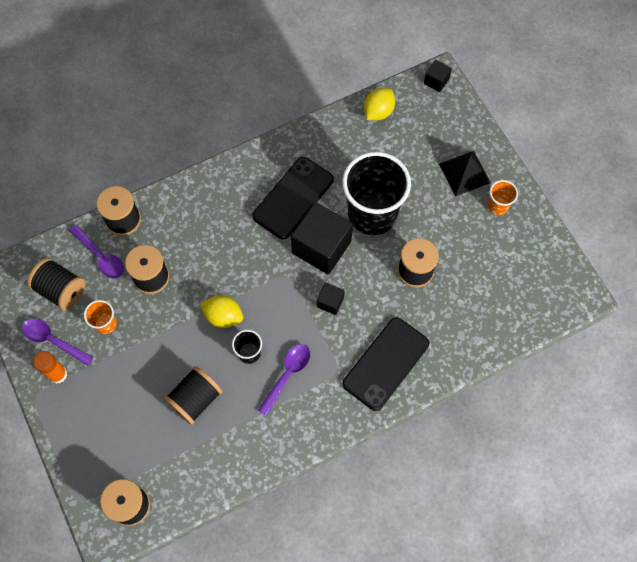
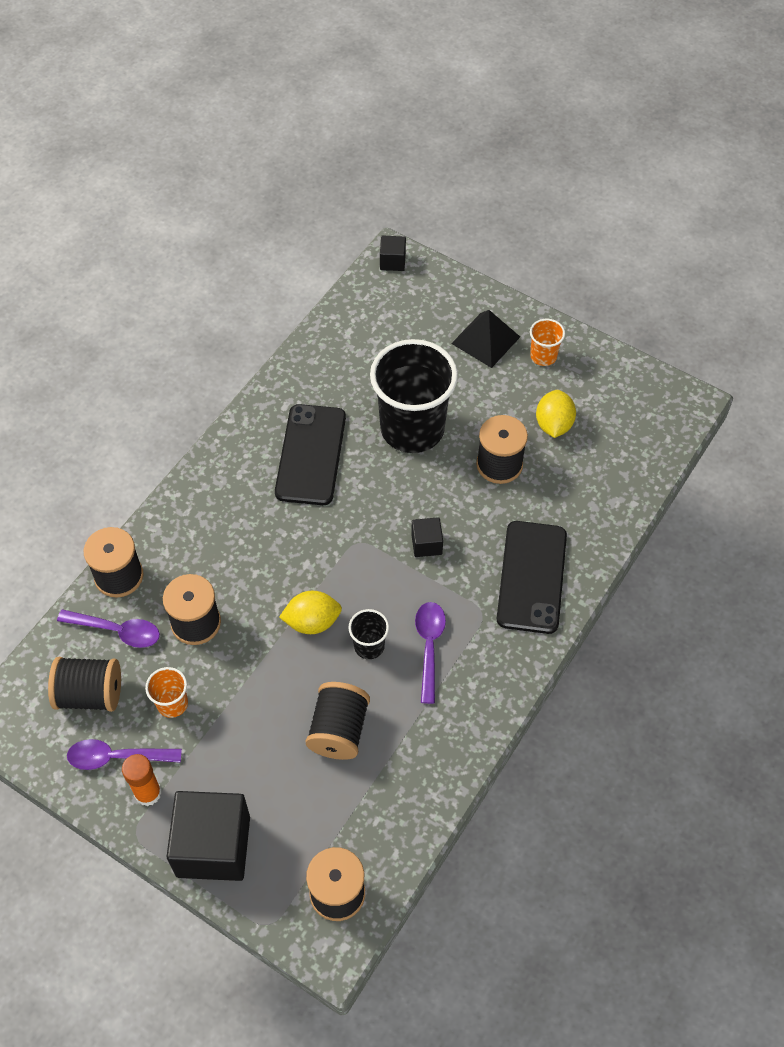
camera: 30 degrees left, 10 degrees down
(321, 247) = (378, 491): black cube -> black cube (213, 846)
(378, 112) = (349, 321): yellow lemon -> yellow lemon (553, 424)

